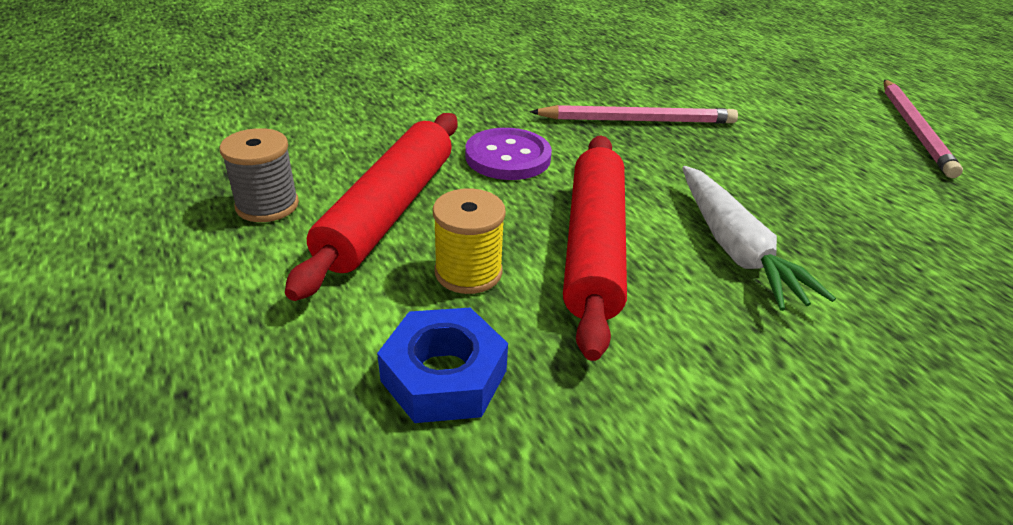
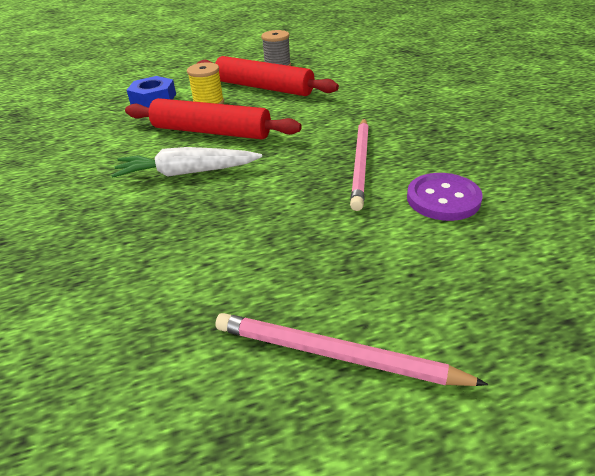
camera: 105 degrees right, 0 degrees up
(508, 157) = (310, 114): purple button -> purple button (443, 199)

